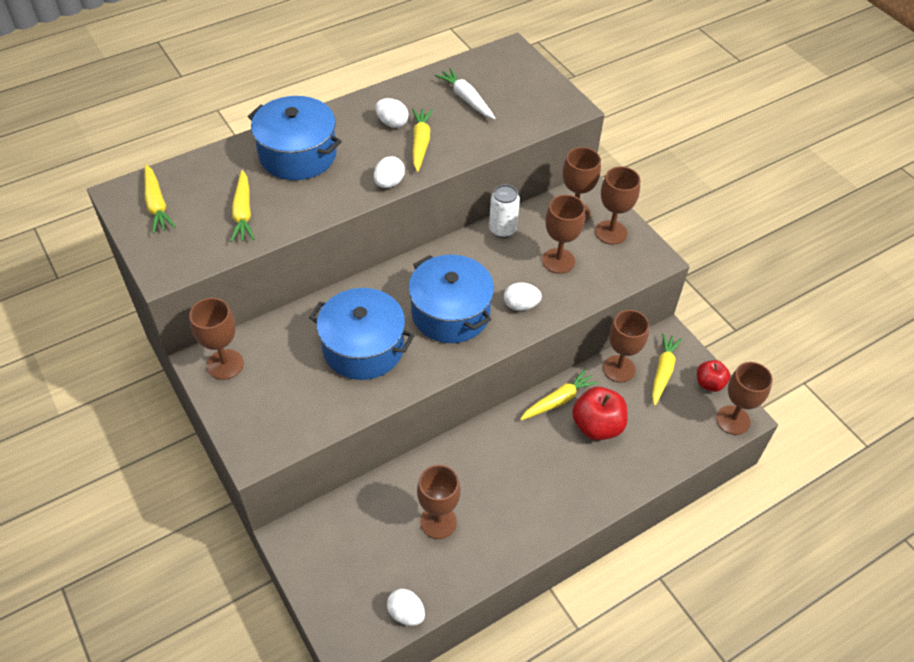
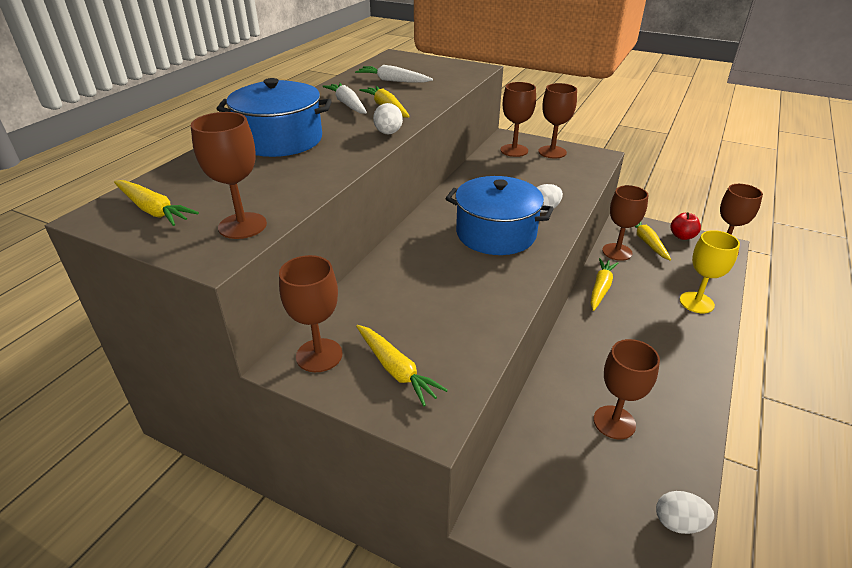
camera: 30 degrees left, 15 degrees down
(243, 212) = (264, 187): yellow carrot -> yellow carrot (396, 370)
(363, 348) = (448, 285): blue pot -> none
(392, 123) = (347, 104): white egg -> white carrot
(502, 229) = (474, 174): white can -> none
(558, 261) = (537, 177): brown goblet -> brown goblet (242, 226)
(597, 426) = (646, 292): red apple -> none
(632, 461) = (696, 302): none -> yellow goblet

